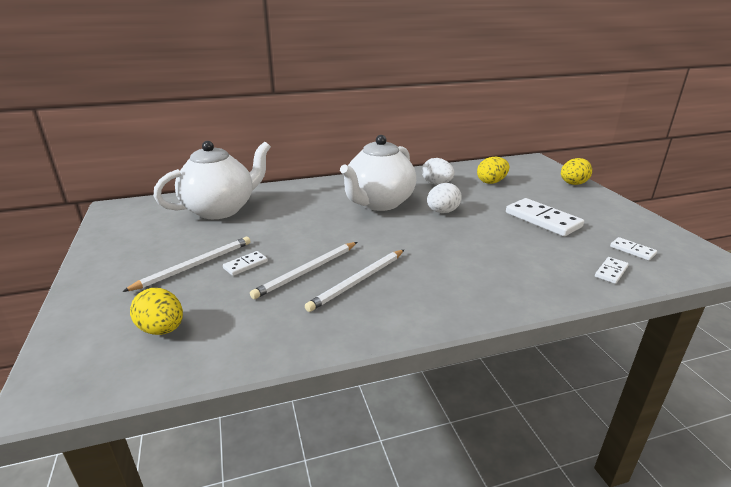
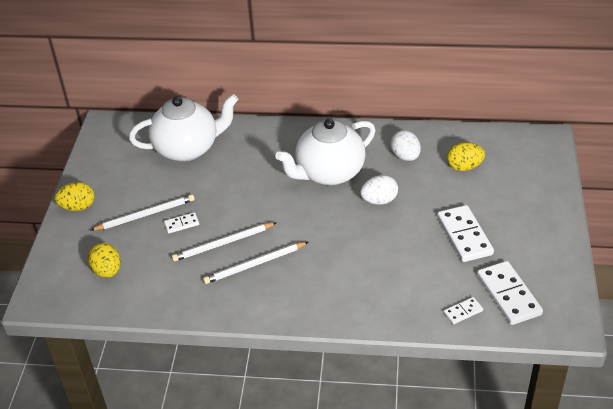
camera: 25 degrees right, 15 degrees up
(573, 184) = (550, 191): yellow egg -> yellow egg (78, 207)
(632, 250) = (508, 295): white domino -> white domino, size x2.00

